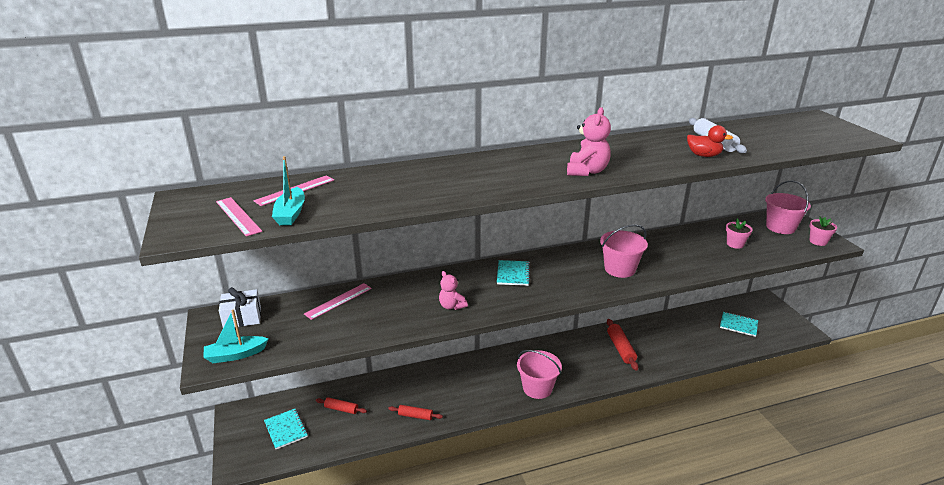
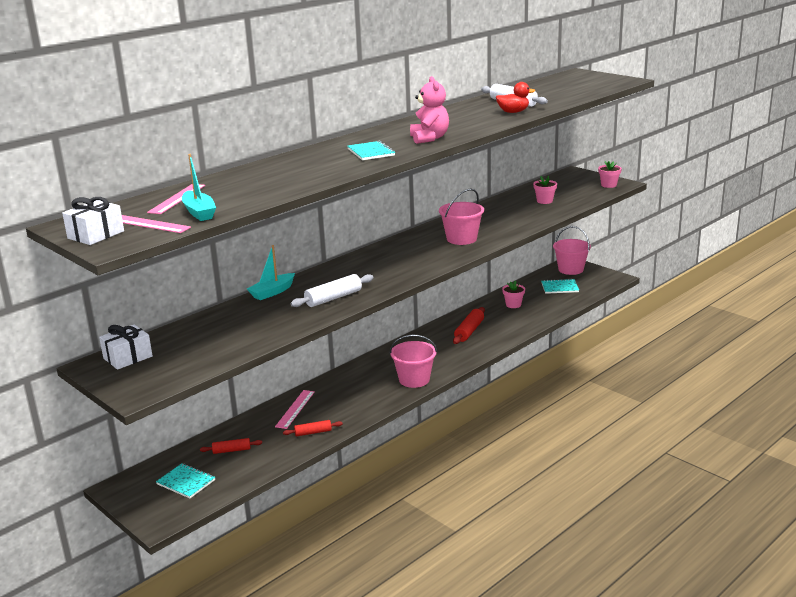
camera: 25 degrees left, 5 degrees down
(186, 217) = (96, 235): none -> white gift
(235, 355) = (155, 382): turquoise boat -> turquoise boat (272, 292)
(338, 301) = (216, 322): pink ruler -> pink ruler (295, 409)
(451, 306) = (333, 298): pink teddy bear -> white rolling pin
(513, 274) = (369, 264): turquoise notebook -> turquoise notebook (371, 152)
(620, 348) = (469, 331): red rolling pin -> red rolling pin turned 60 degrees clockwise
(680, 331) = (513, 305): none -> pink flower pot
(780, 227) = (573, 182): pink bucket -> pink bucket (570, 269)

